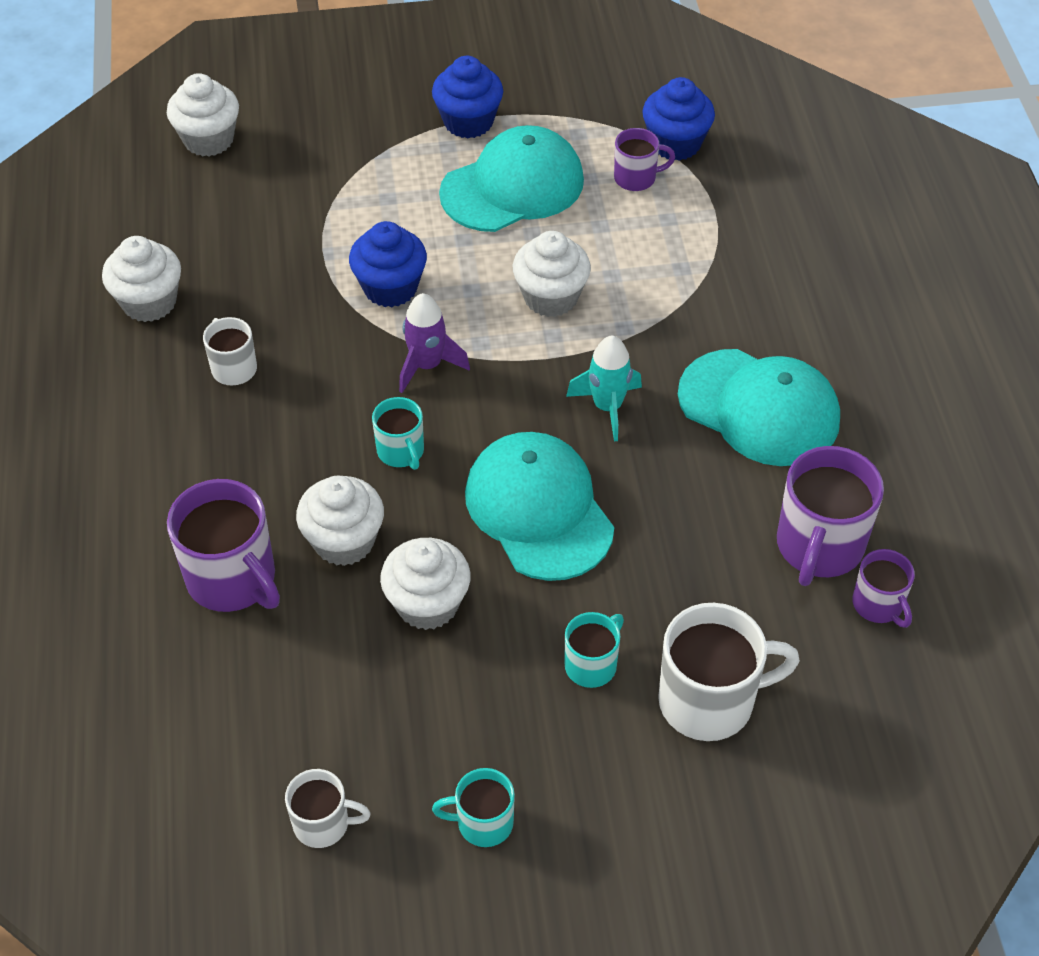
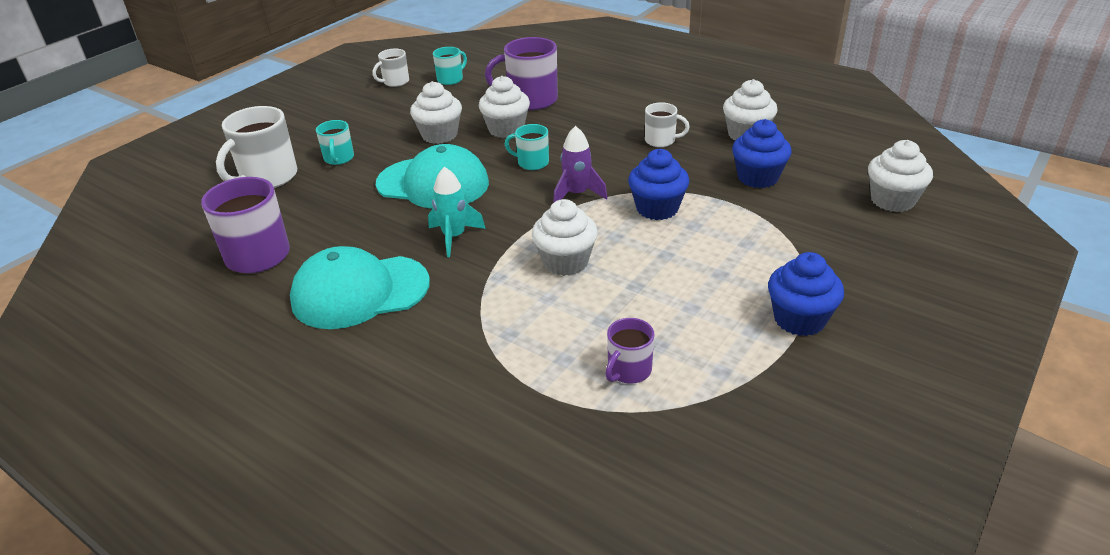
camera: 135 degrees right, 15 degrees down
(483, 822) = (333, 108): turquoise mug -> turquoise mug (451, 79)
(512, 187) = (694, 302): turquoise cap -> none
(675, 144) = (643, 422): blue cupcake -> blue cupcake (757, 177)
(878, 605) = (199, 252): purple mug -> none

